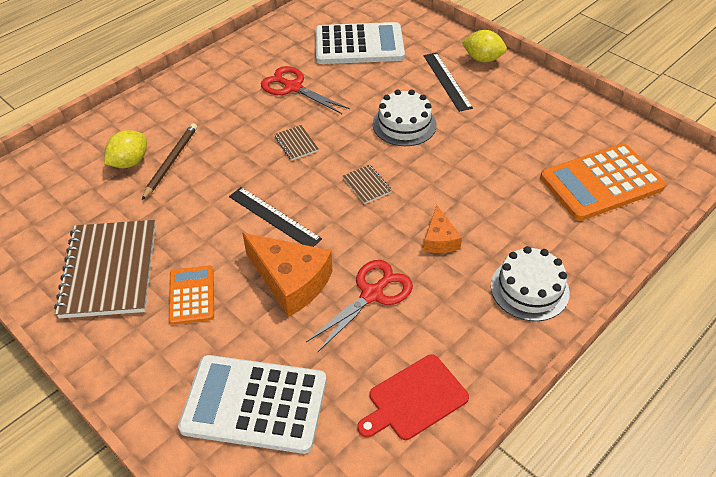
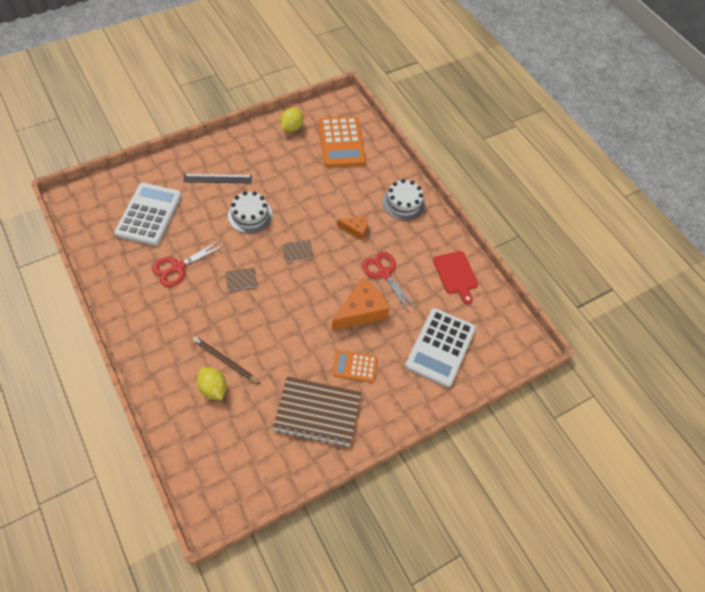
camera: 80 degrees left, 10 degrees up
(274, 217) = (306, 308): black ruler -> none
(482, 59) = (204, 152): yellow lemon -> yellow lemon (292, 127)

